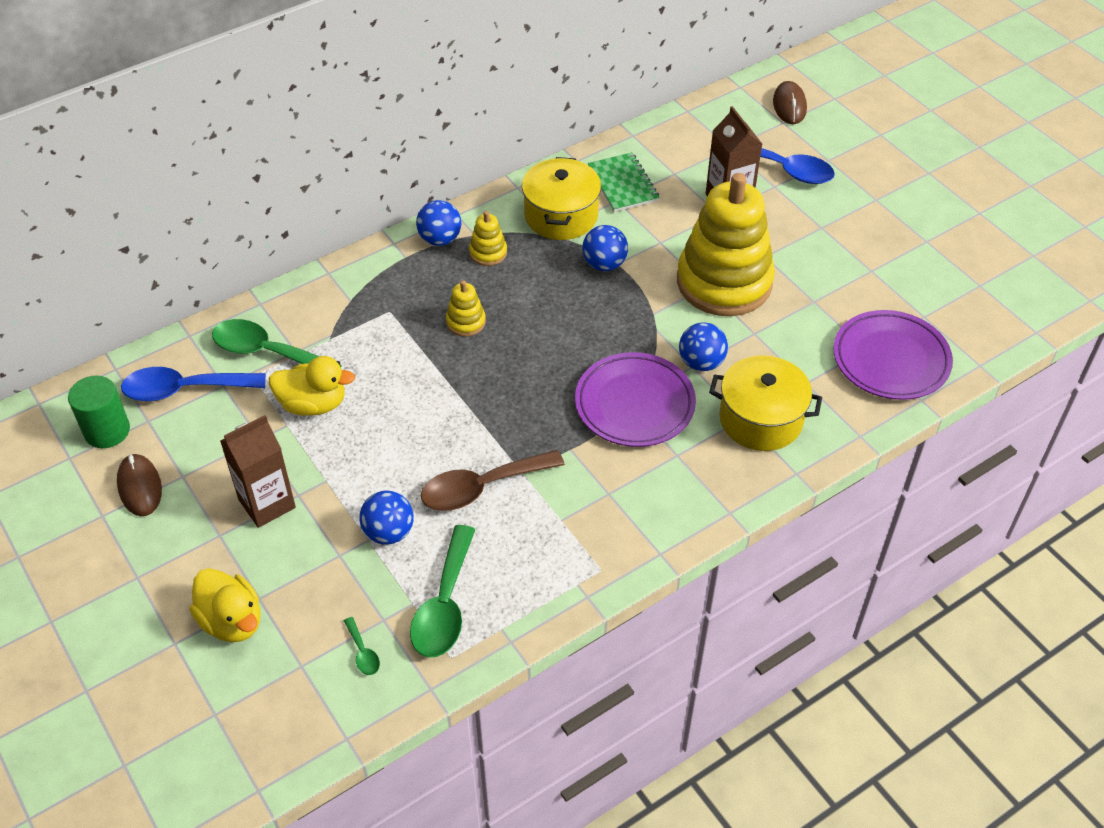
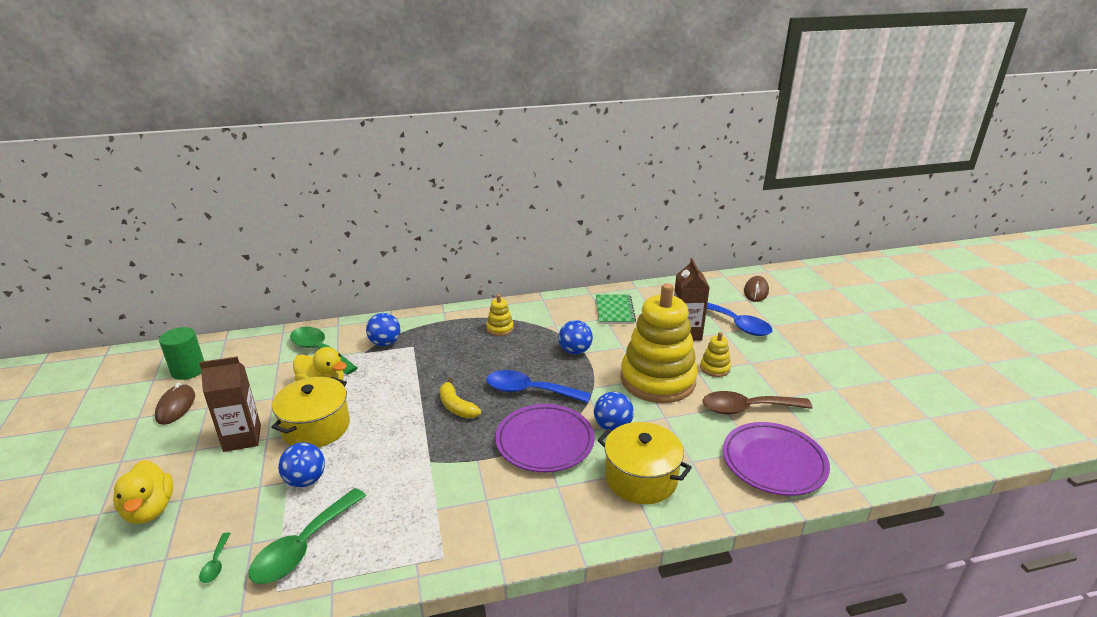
camera: 20 degrees right, 20 degrees down
(184, 389) = (253, 359): blue spoon -> blue spoon (529, 391)
(440, 239) = (474, 315): blue ball -> blue ball (385, 343)
(466, 322) = (458, 363): yellow stacking toy -> yellow stacking toy (715, 368)
(482, 487) = (394, 468): brown spoon -> brown spoon (747, 408)
(503, 386) = (456, 406): none -> yellow banana
(561, 215) = (562, 319): yellow pot -> yellow pot (316, 427)

